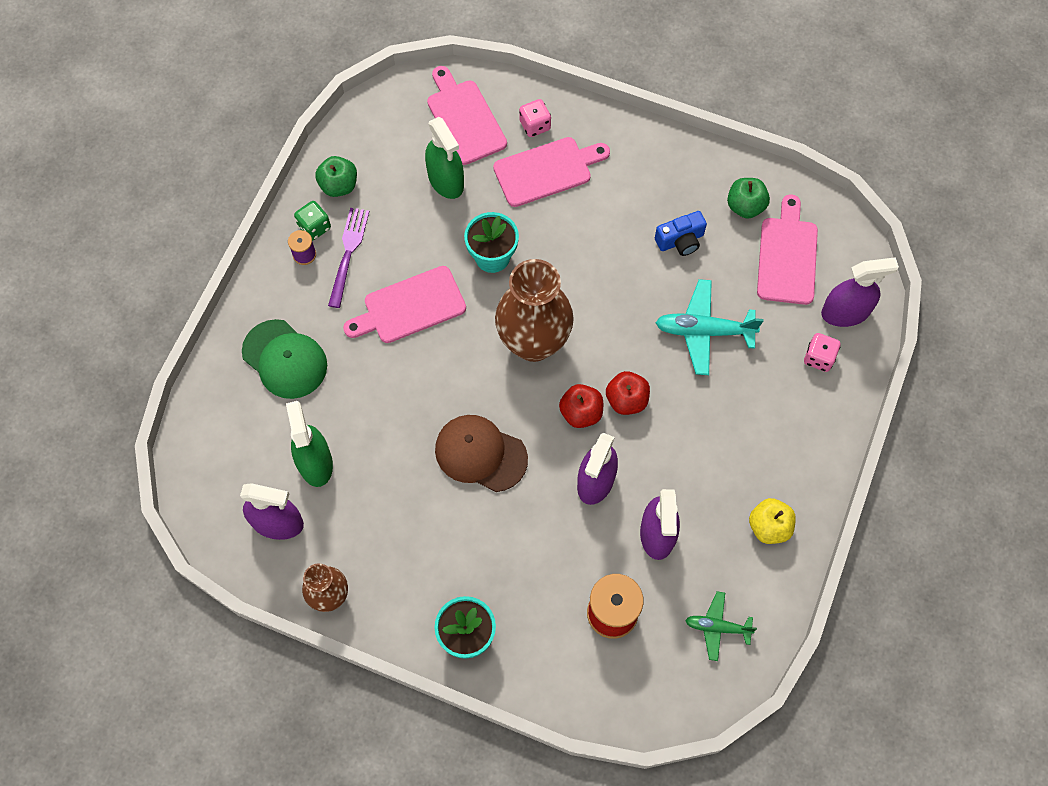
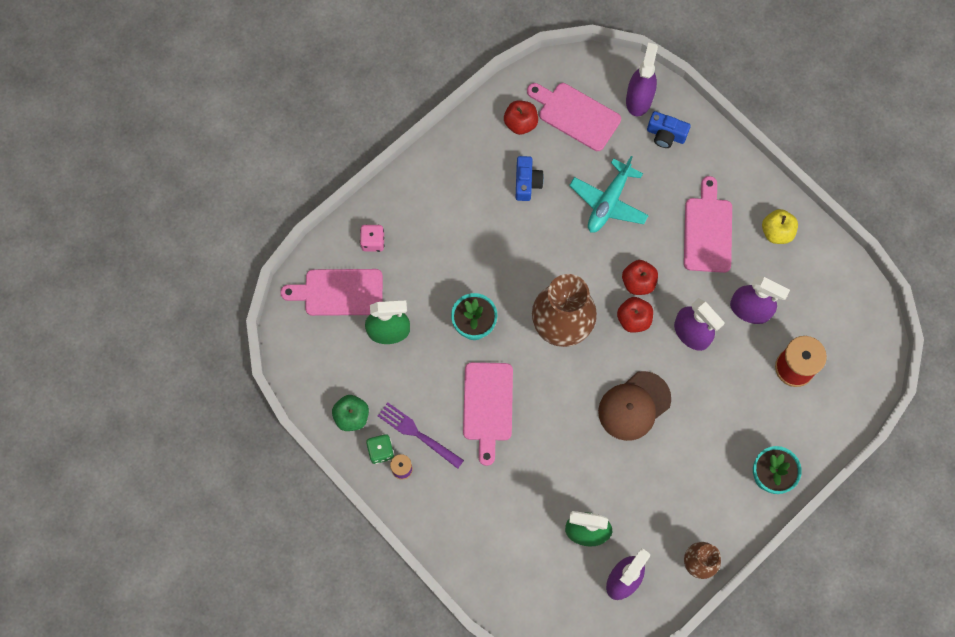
camera: 65 degrees left, 5 degrees up
(285, 359) = (488, 521): green cap -> none
(547, 171) = (418, 251): pink cutting board -> pink cutting board (708, 231)
(717, 627) = (834, 302): green plane -> none
(745, 206) = (520, 123): green apple -> red apple
(818, 358) = (666, 135): pink dice -> blue camera

